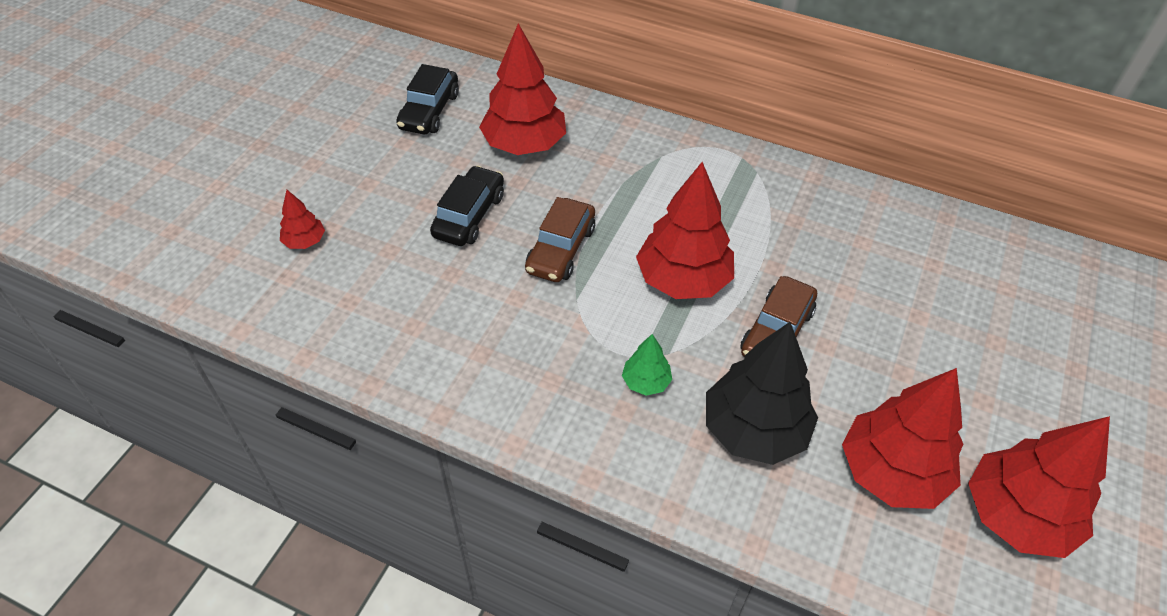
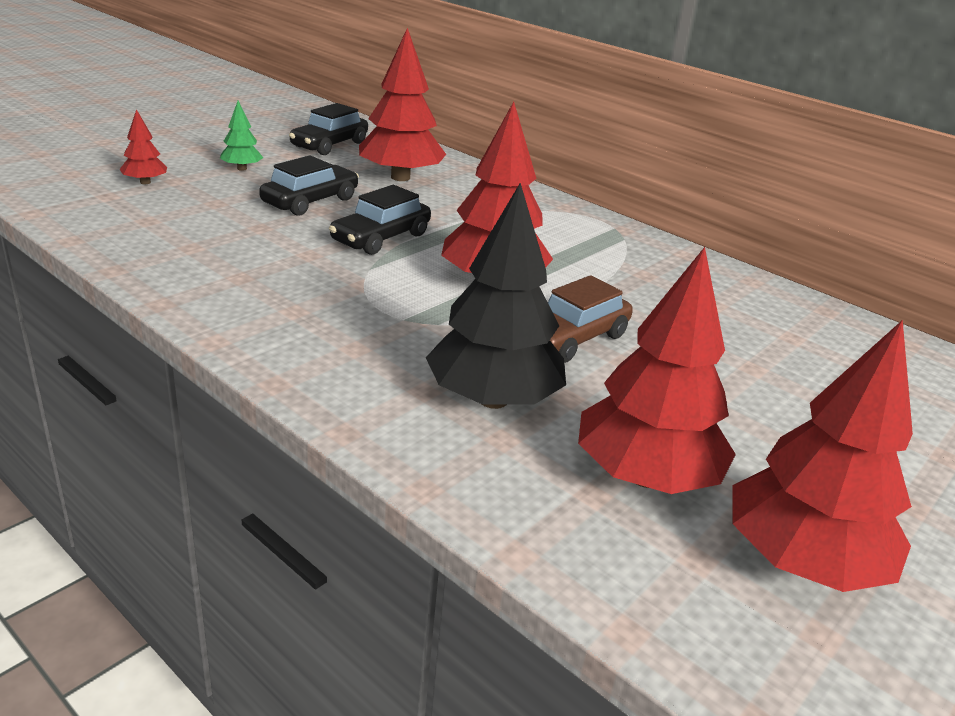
camera: 15 degrees right, 20 degrees down
(560, 249) = (381, 238): brown car -> black car
(646, 382) = (395, 336): green tree -> green tree (242, 169)

